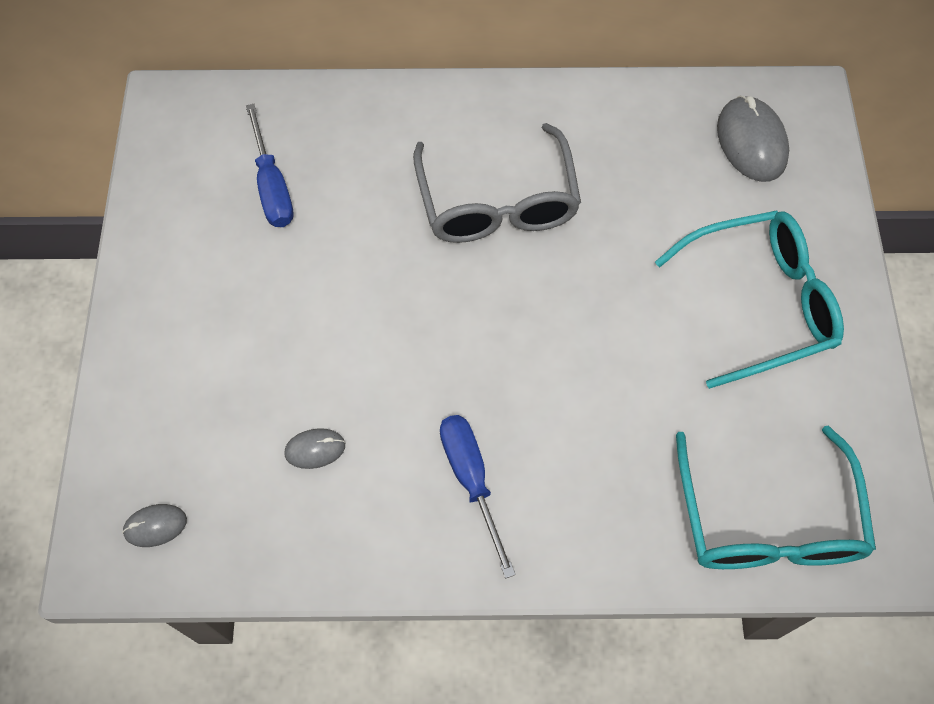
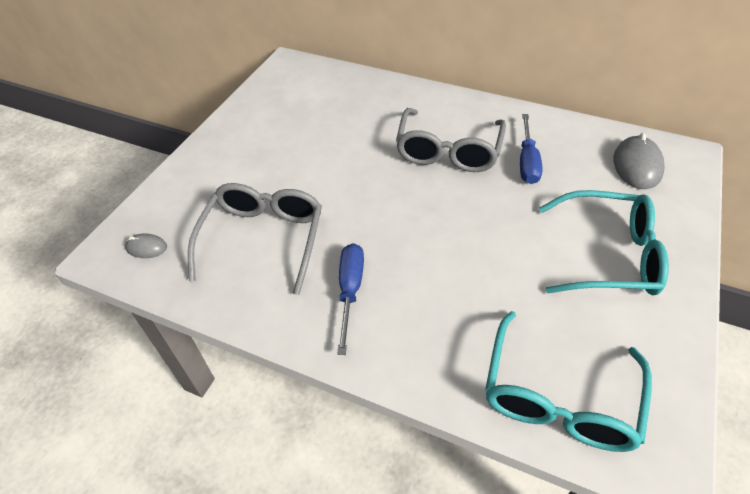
camera: 25 degrees right, 15 degrees down
(272, 186) = (320, 109): blue screwdriver -> blue screwdriver (527, 161)
(315, 449) = (263, 240): grey mouse -> grey glasses

